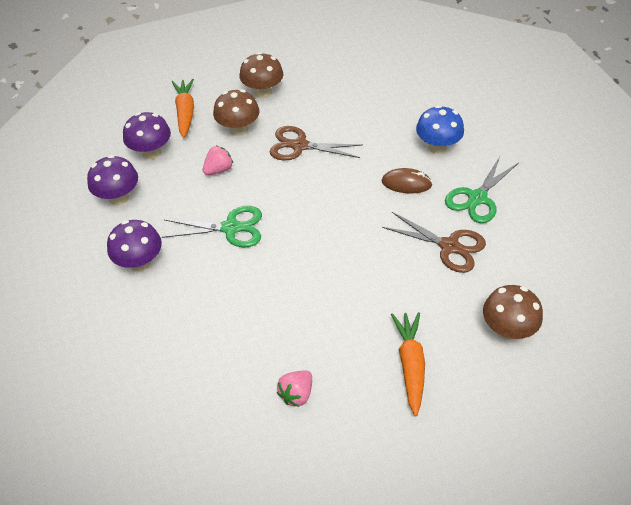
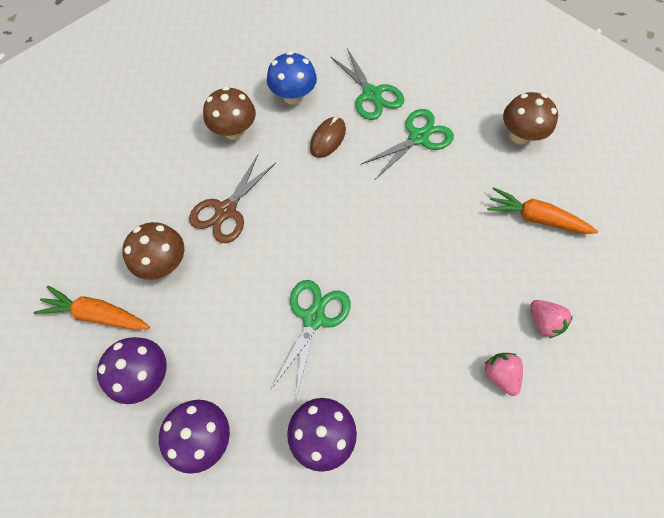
camera: 70 degrees left, 15 degrees up
(219, 170) = (218, 304): pink strawberry -> pink strawberry (500, 375)
(263, 92) = (116, 218): brown mushroom -> brown mushroom (234, 131)
(449, 246) = (418, 137): brown scissors -> green scissors

